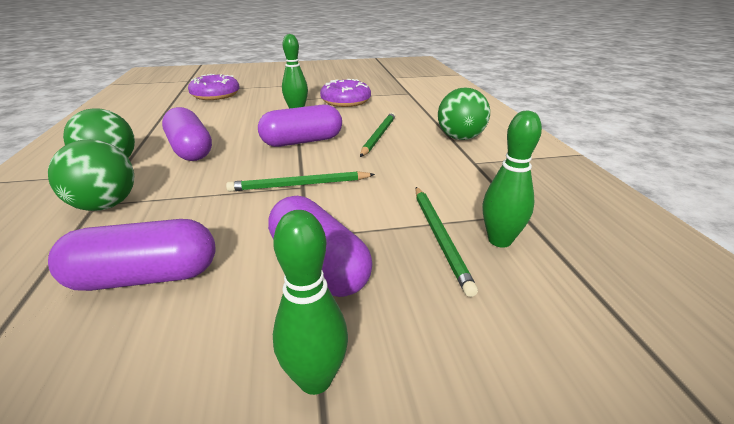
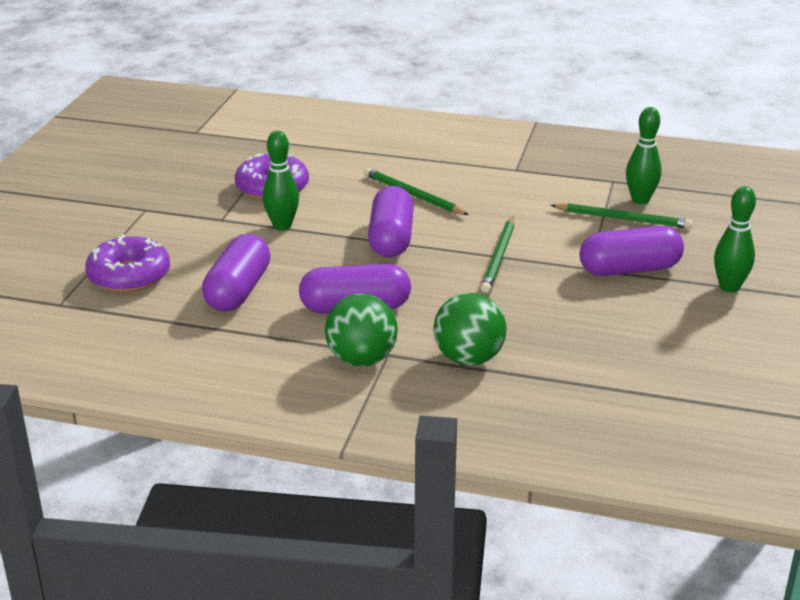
camera: 65 degrees left, 0 degrees up
(145, 277) = (605, 337): purple capsule -> purple capsule (238, 291)
(460, 138) = (456, 158): green ball -> none

